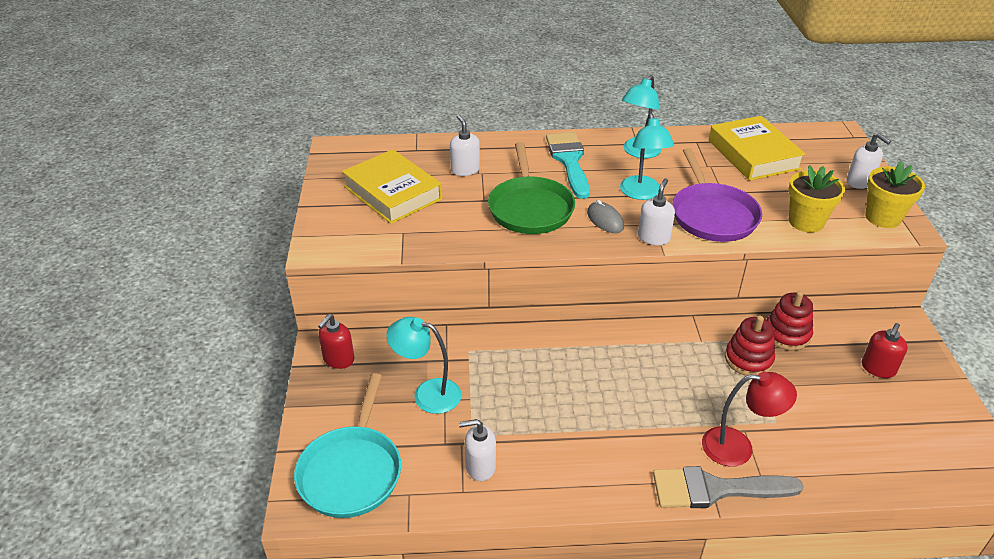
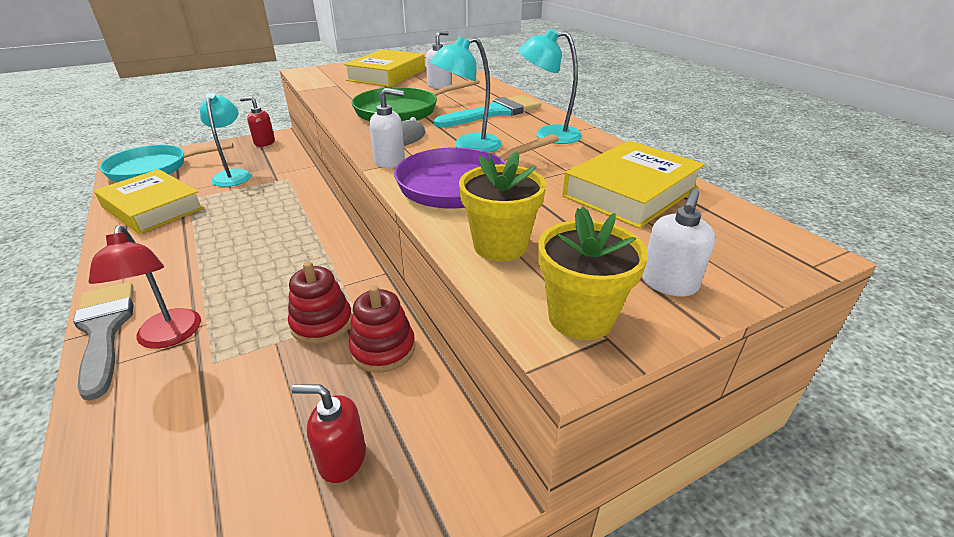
camera: 65 degrees right, 5 degrees down
(480, 466) = (153, 208): white soap dispenser -> yellow book

